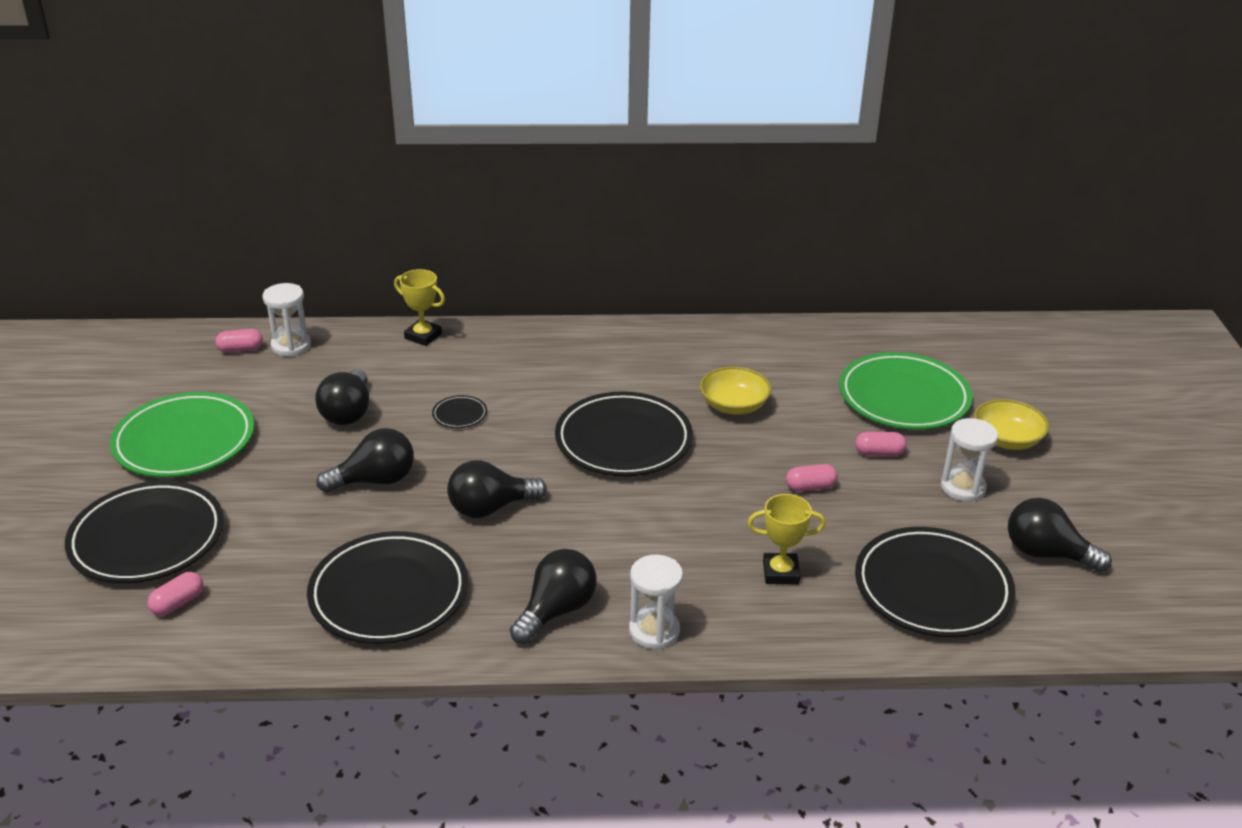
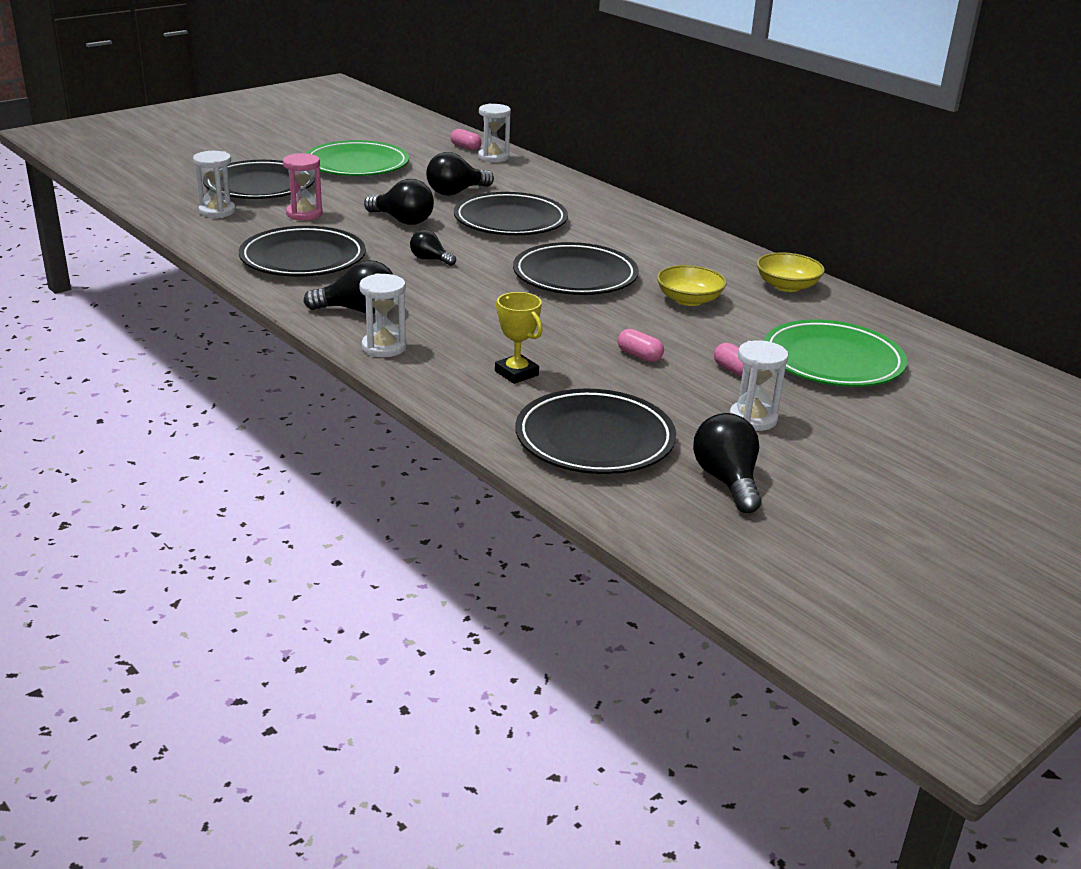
camera: 50 degrees right, 5 degrees down
(178, 603) = (217, 211): pink capsule -> white hourglass
(271, 540) = (304, 214): none -> pink hourglass
(423, 336) = (573, 185): yellow trophy -> none
(460, 414) = (510, 221): black plate -> black plate, size x2.45
(490, 508) = (430, 259): black light bulb -> black light bulb, size x0.61
(1006, 439) = (861, 422): yellow bowl -> yellow bowl (787, 286)

